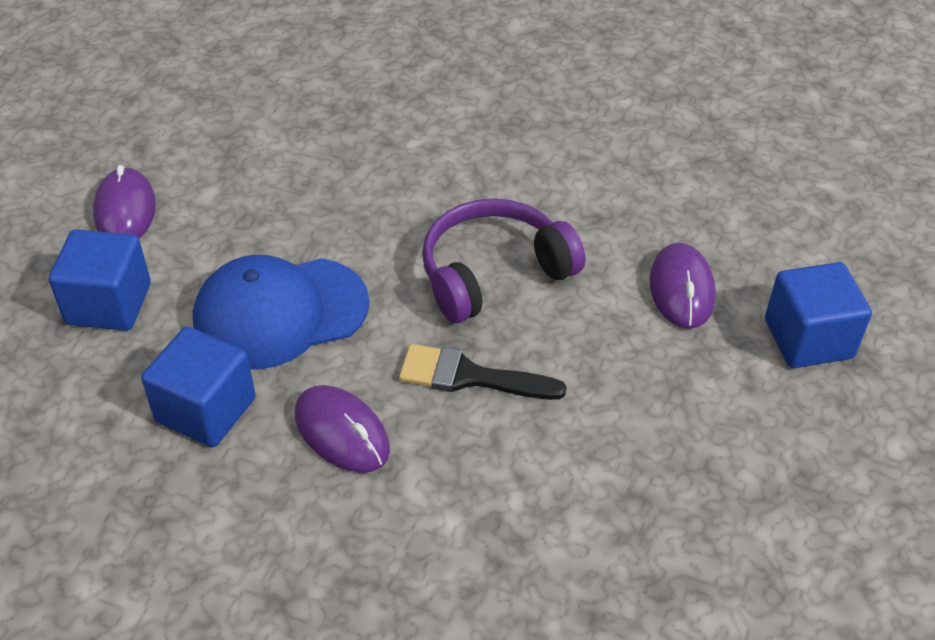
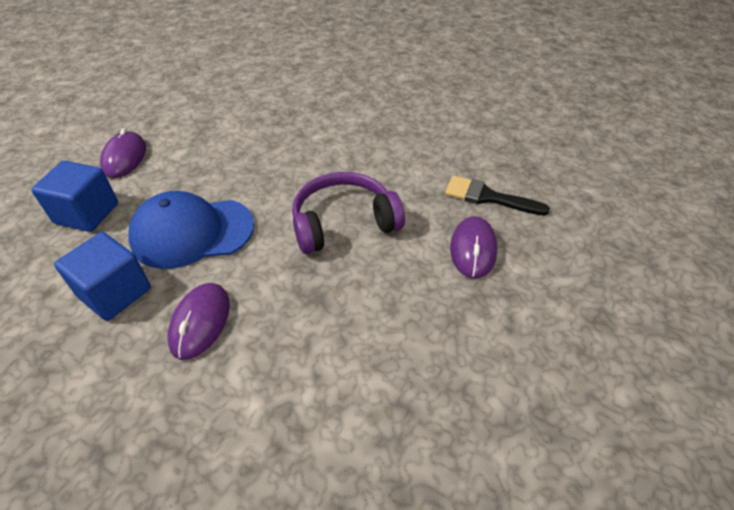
camera: 10 degrees right, 0 degrees up
(342, 432) = (200, 322): purple mouse -> purple mouse turned 45 degrees clockwise
(469, 376) = (304, 293): black brush -> black brush (488, 197)
(808, 339) = (562, 297): blue cube -> none

